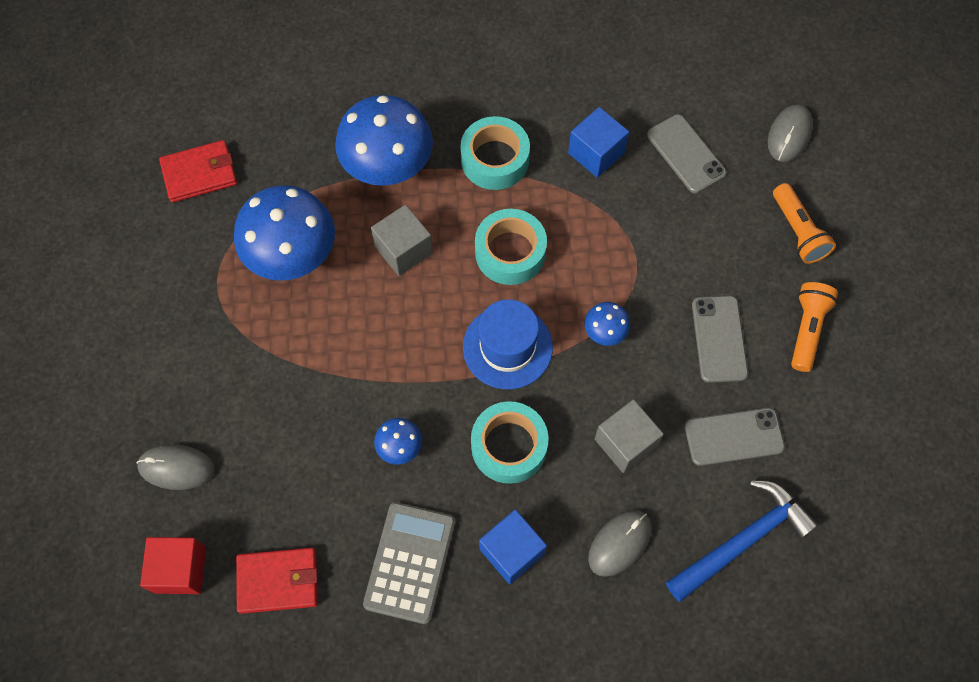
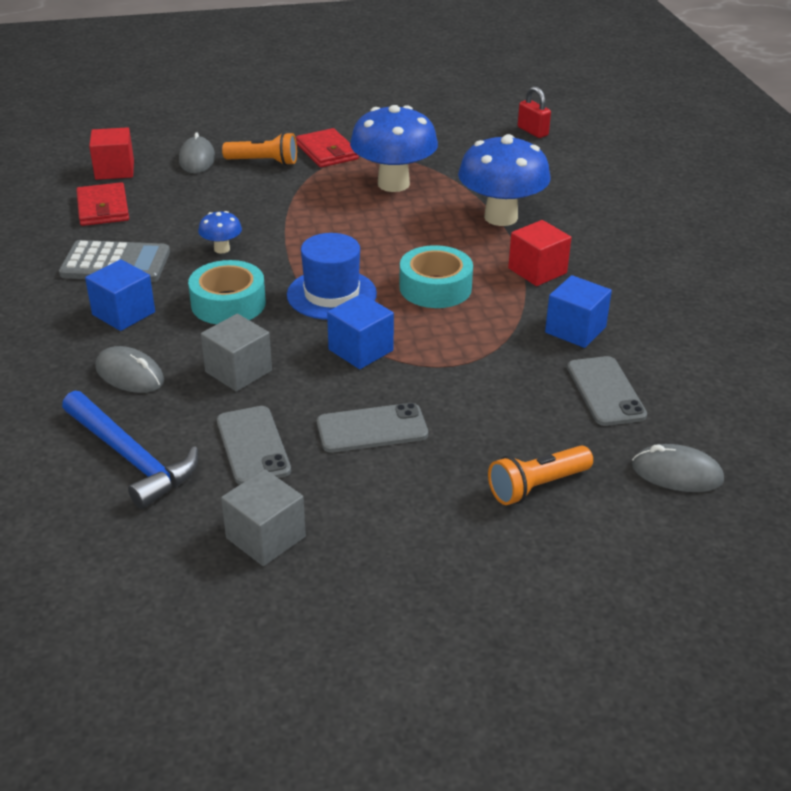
camera: 80 degrees right, 30 degrees down
(199, 173) = (458, 139): red wallet -> red wallet (327, 152)
(202, 95) = (532, 131): none -> red padlock
(403, 250) = (418, 232): grey cube -> grey cube (265, 537)
(495, 160) = (537, 271): turquoise tape -> red cube
(605, 333) = (360, 350): blue mushroom -> blue cube
(686, 154) = (605, 391): grey phone -> grey phone turned 60 degrees counterclockwise
(807, 329) = (401, 499): orange flashlight -> orange flashlight (264, 162)

